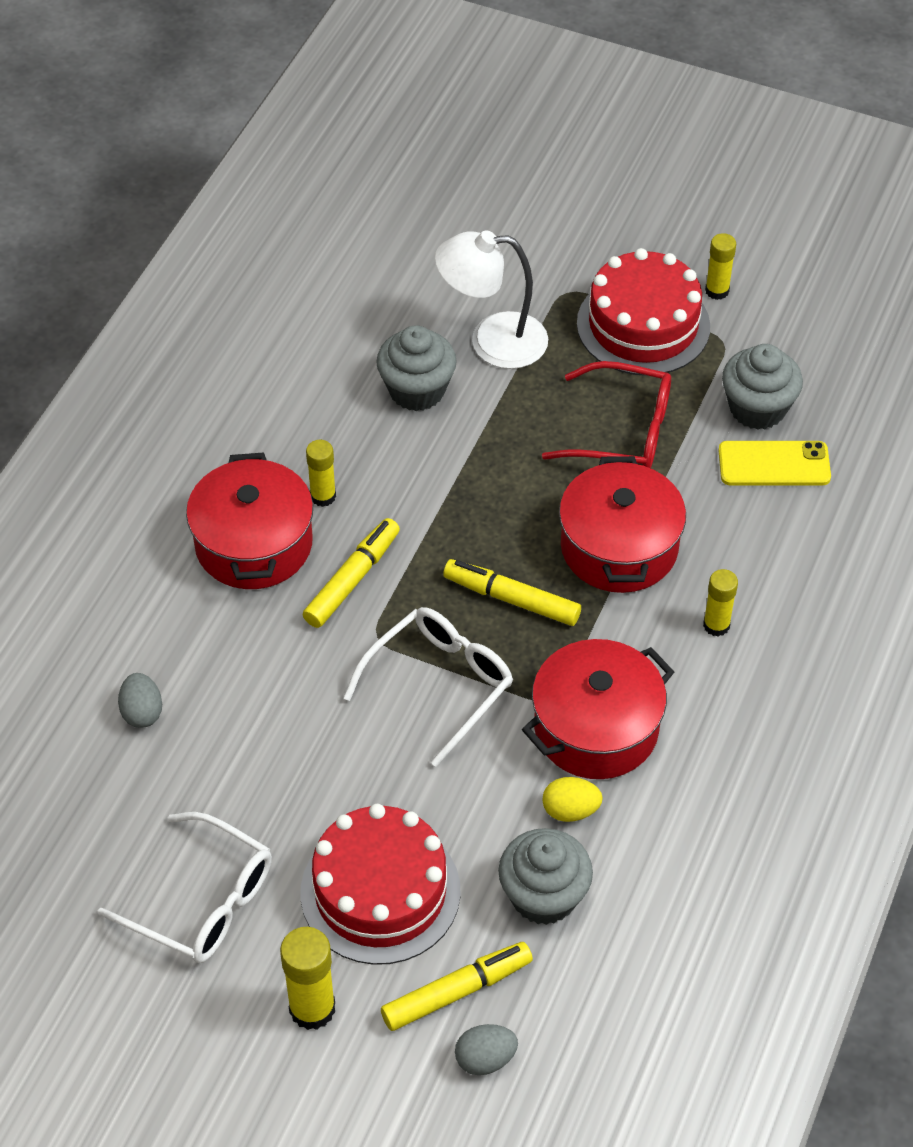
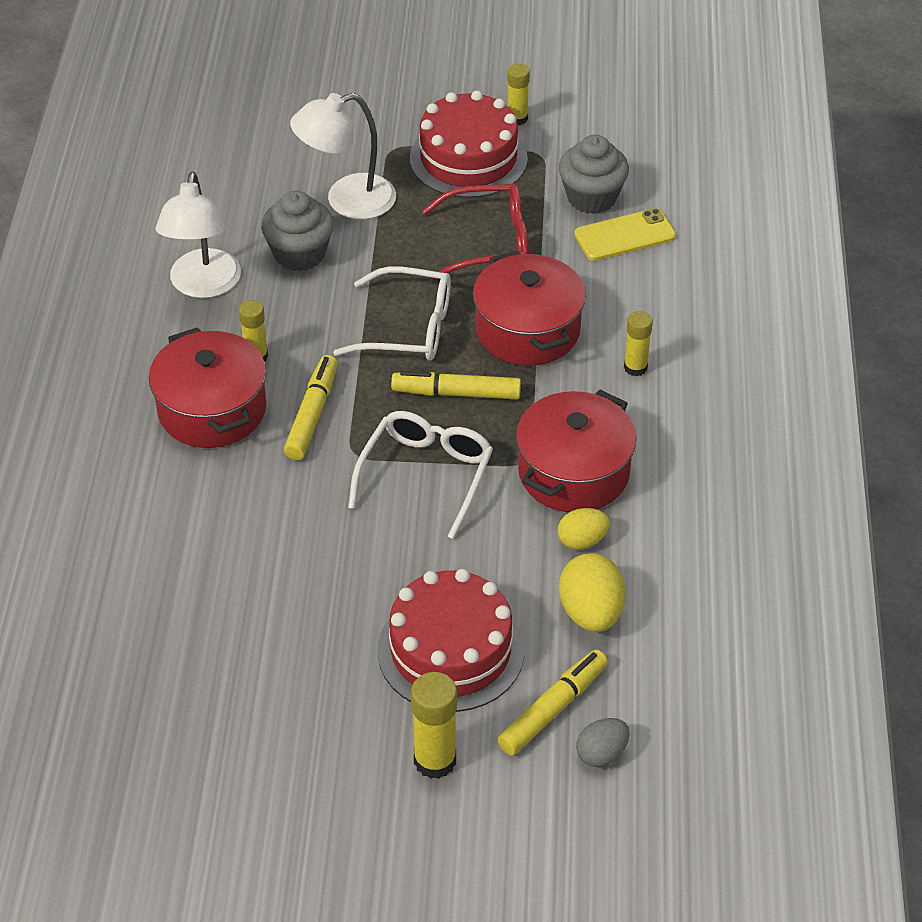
camera: 20 degrees left, 5 degrees down
(142, 712) = (173, 569): grey egg -> none
(202, 901) = (298, 705): white glasses -> white glasses (408, 328)
(303, 399) = (203, 285): none -> white lamp
(543, 896) = (591, 613): grey cupcake -> yellow egg

